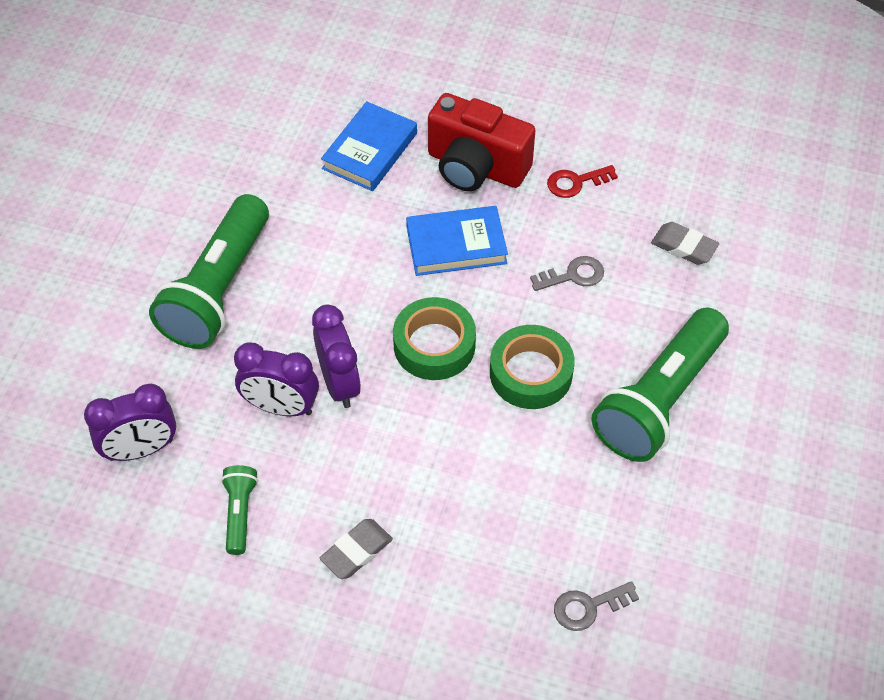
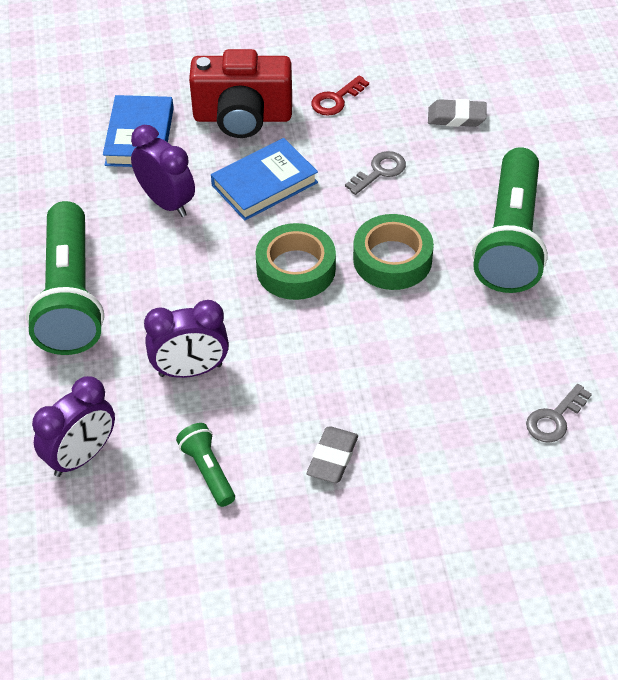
camera: 25 degrees left, 5 degrees down
(339, 383) = (231, 331): purple clock -> purple clock (166, 202)

